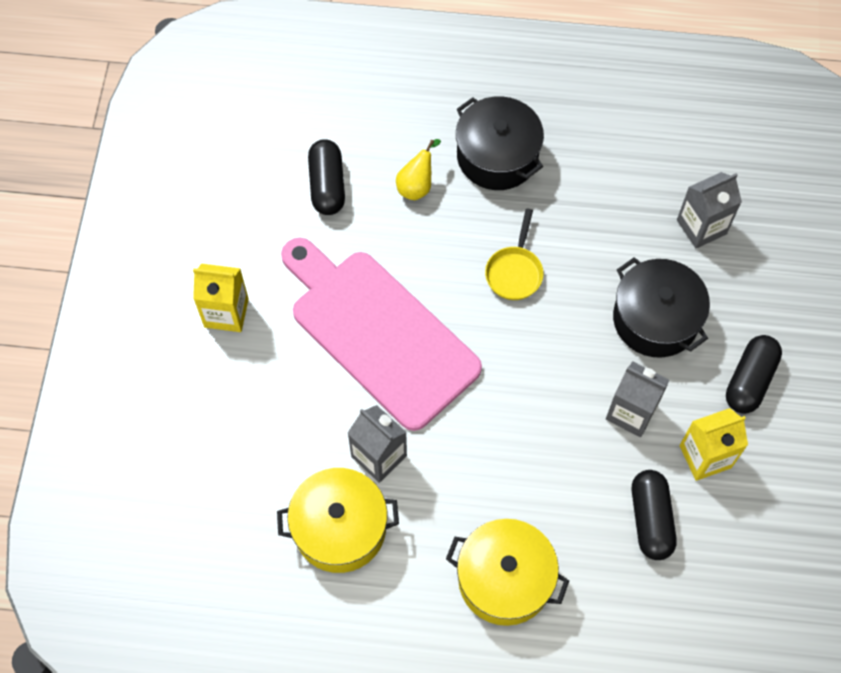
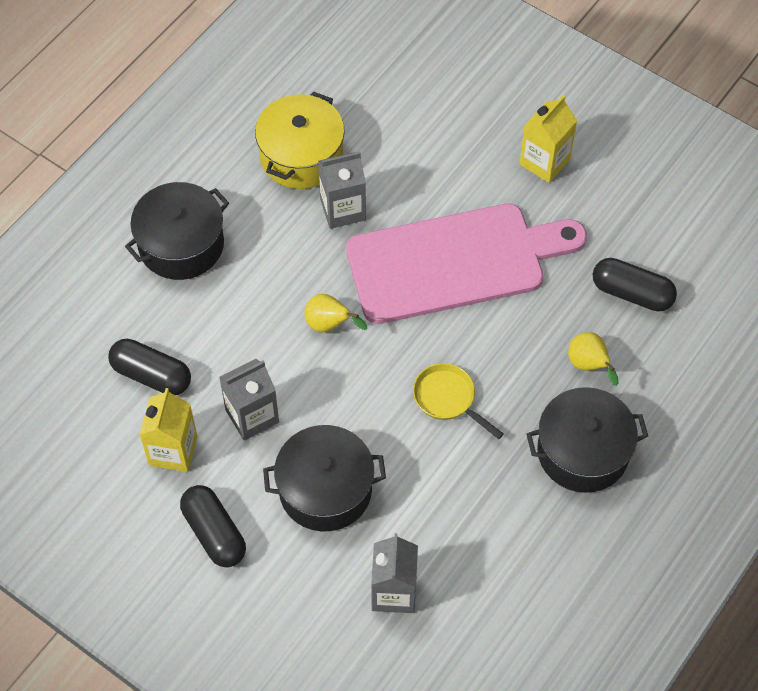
camera: 120 degrees right, 5 degrees down
(504, 579) = (181, 244): yellow pot -> black pot
(505, 400) = (329, 325): none -> yellow pear

